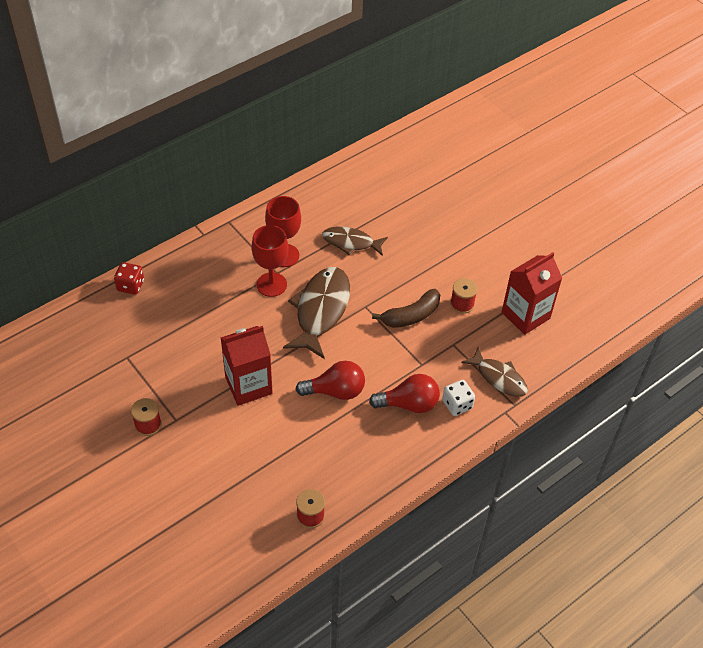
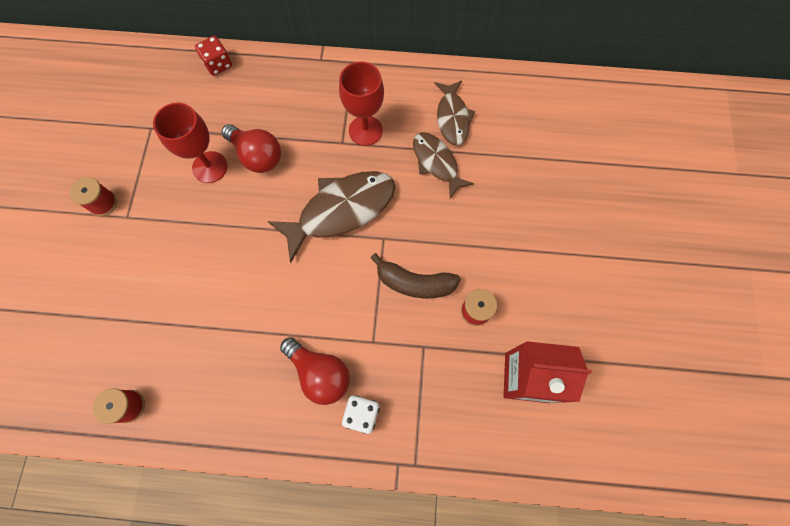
camera: 45 degrees right, 20 degrees up
(248, 385) = (210, 233): red carton -> none
(271, 284) = (326, 151): red goblet -> red goblet (210, 167)
(335, 391) = (272, 302): red light bulb -> red light bulb (257, 156)
(499, 378) = (430, 422): brown fish -> brown fish (452, 118)

